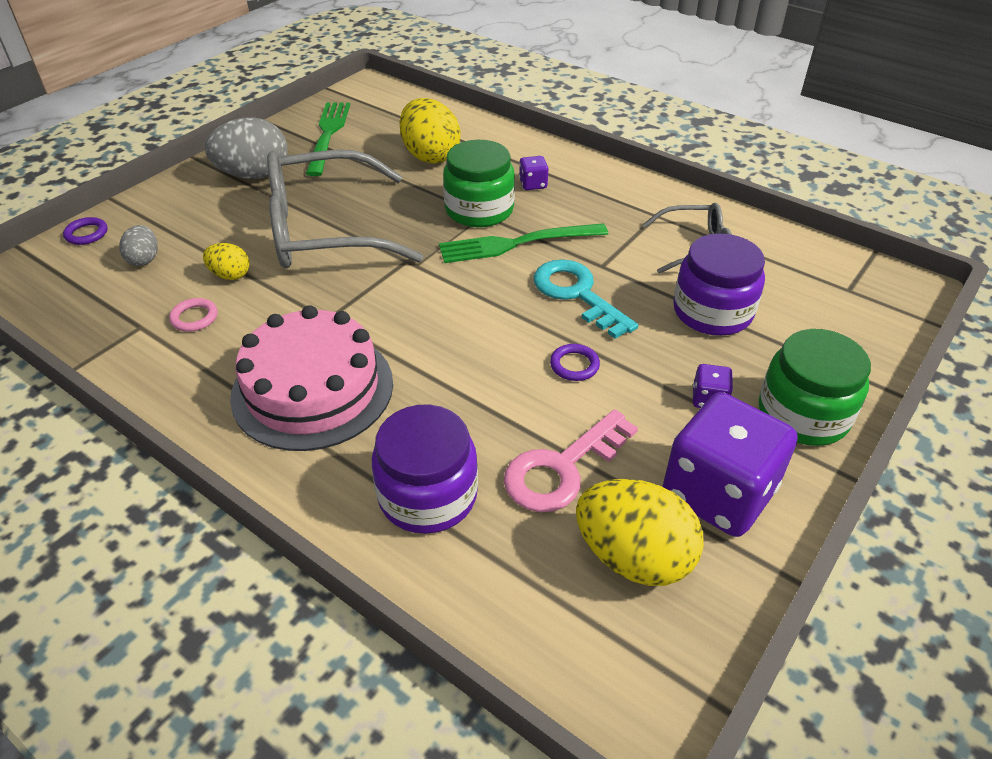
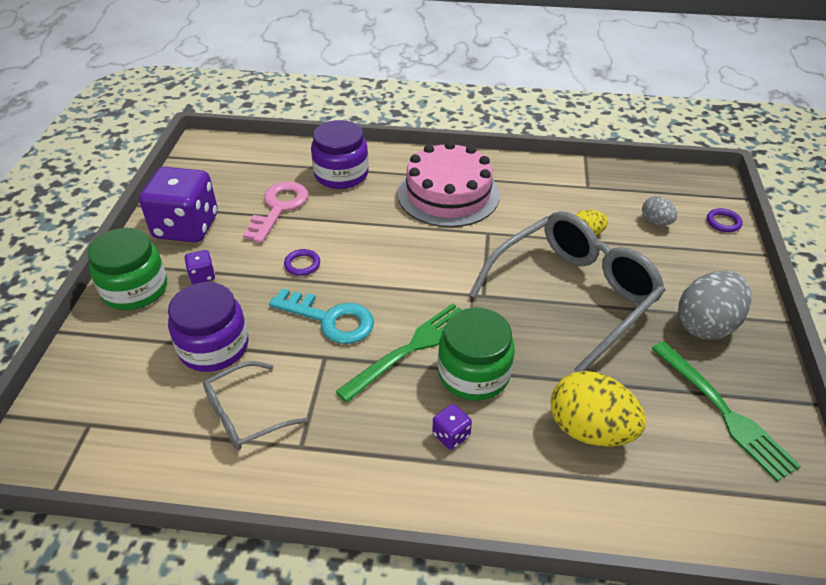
camera: 150 degrees right, 0 degrees up
(194, 317) = (566, 202): pink ring -> none
(633, 557) = (225, 186): yellow egg -> none

